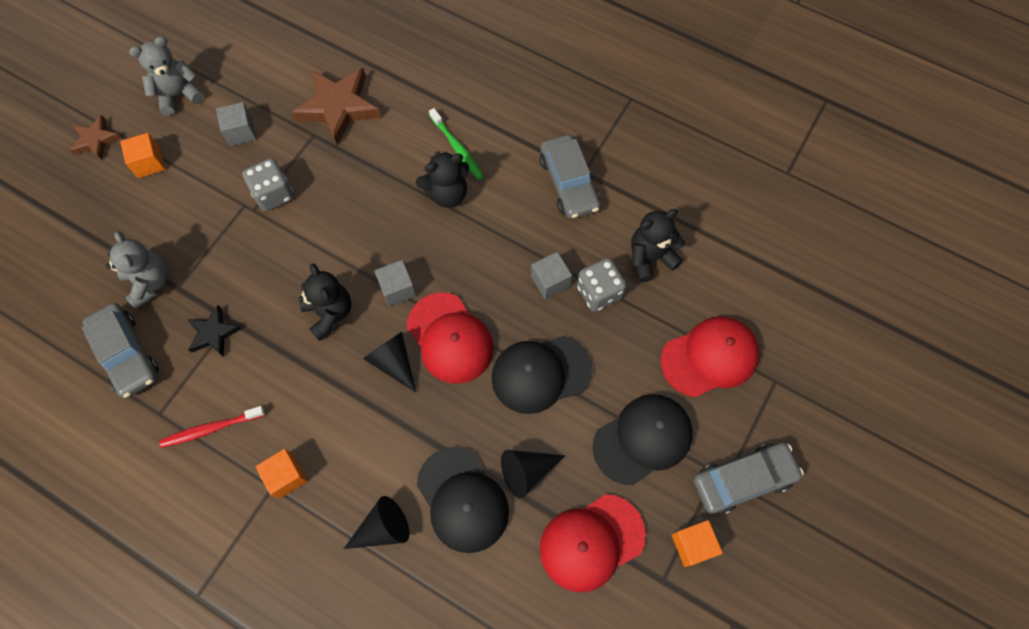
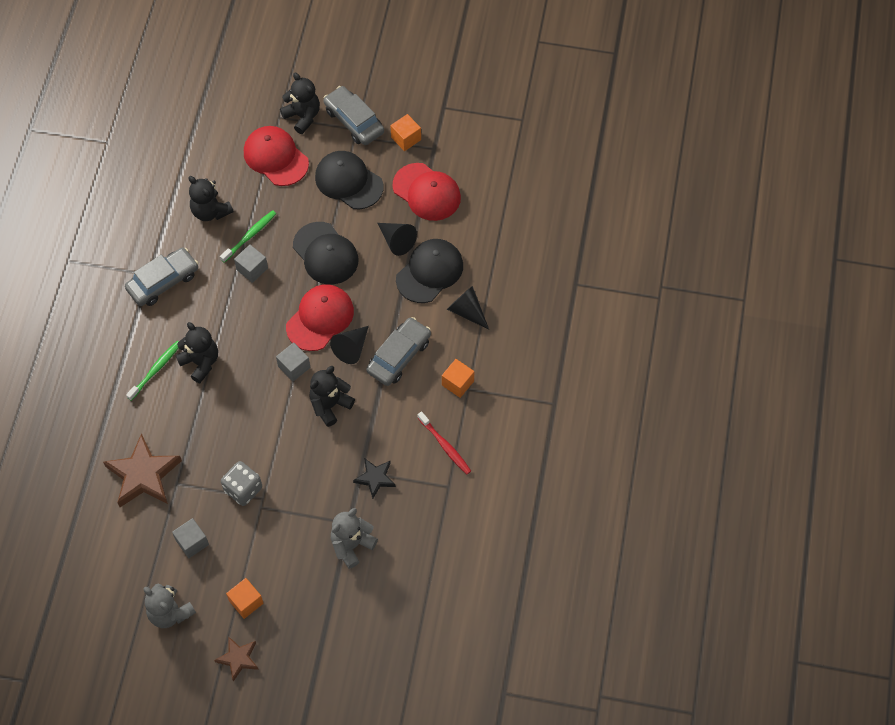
camera: 110 degrees left, 5 degrees down
(126, 354) = (414, 532): grey car -> grey car (399, 356)
(599, 292) = (250, 236): grey dice -> green toothbrush
(768, 412) = (302, 116): none -> black teddy bear

